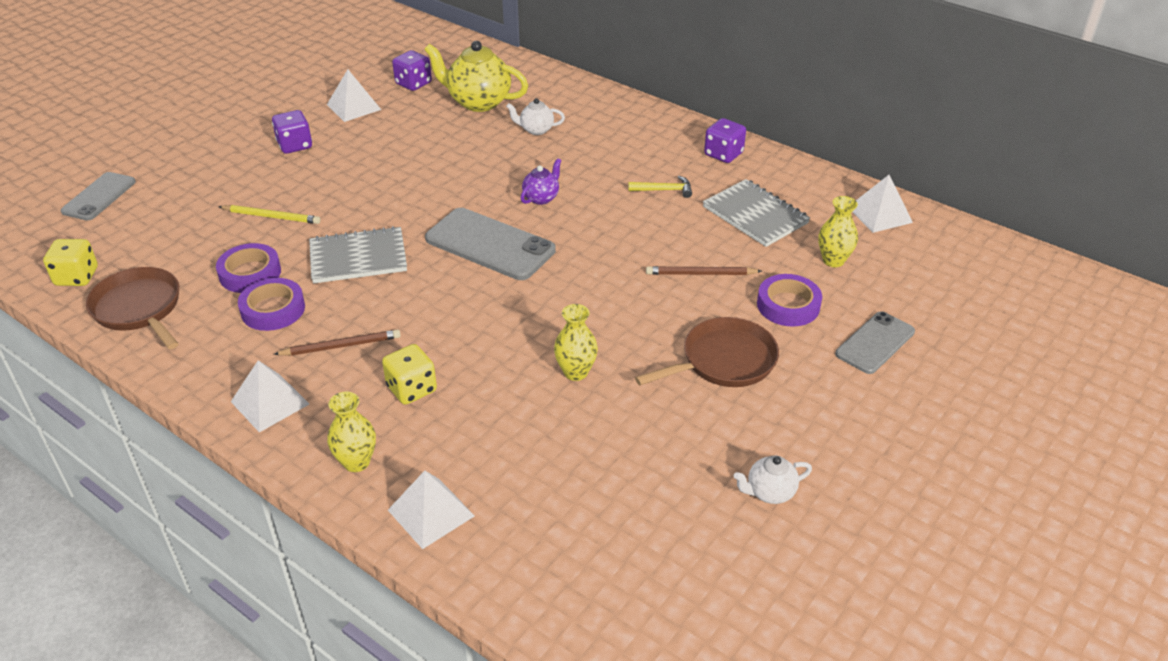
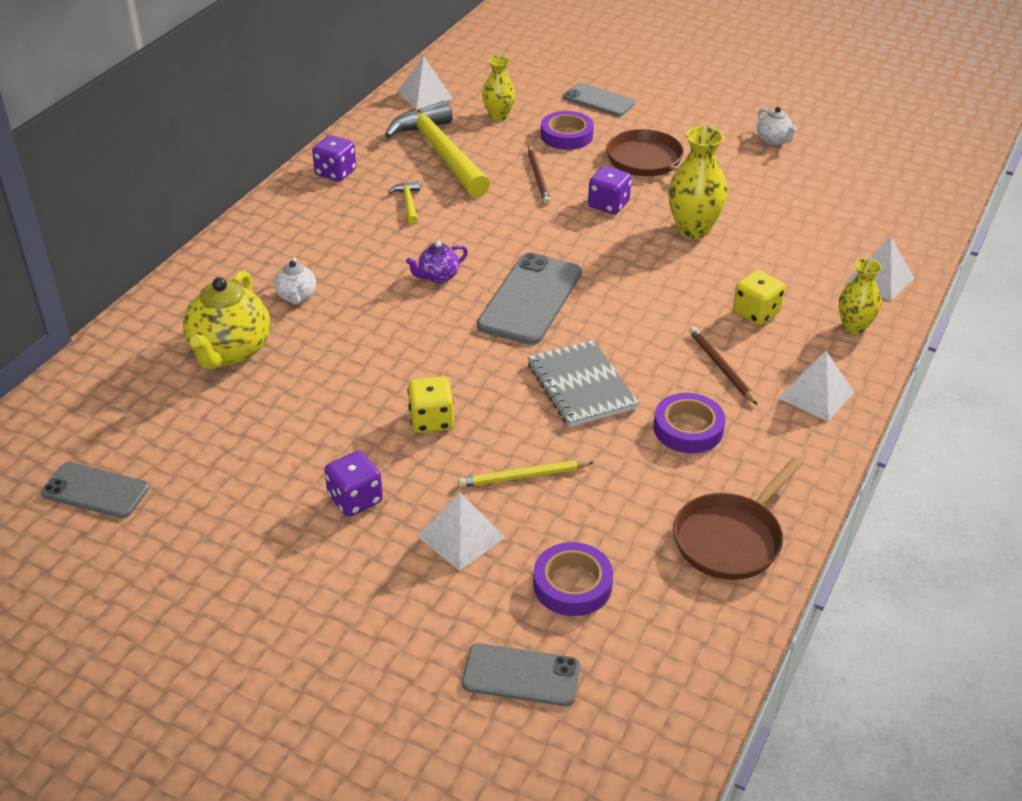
camera: 100 degrees left, 0 degrees up
(77, 277) = (698, 623): yellow dice -> yellow dice (431, 420)
(250, 273) = (636, 464): purple tape -> purple tape (572, 584)
(271, 216) = (523, 476): yellow pencil -> yellow pencil turned 105 degrees counterclockwise
(354, 107) = (246, 465): white pyramid -> white pyramid (461, 537)
(361, 59) = (95, 490): none -> grey phone
(413, 83) = (178, 419): purple dice -> purple dice (608, 205)
(541, 198) = (438, 277): purple teapot -> purple teapot turned 60 degrees counterclockwise
(576, 372) = (693, 229): yellow vase -> yellow vase, size x1.55
(755, 215) = (440, 153): grey notebook -> yellow hammer

